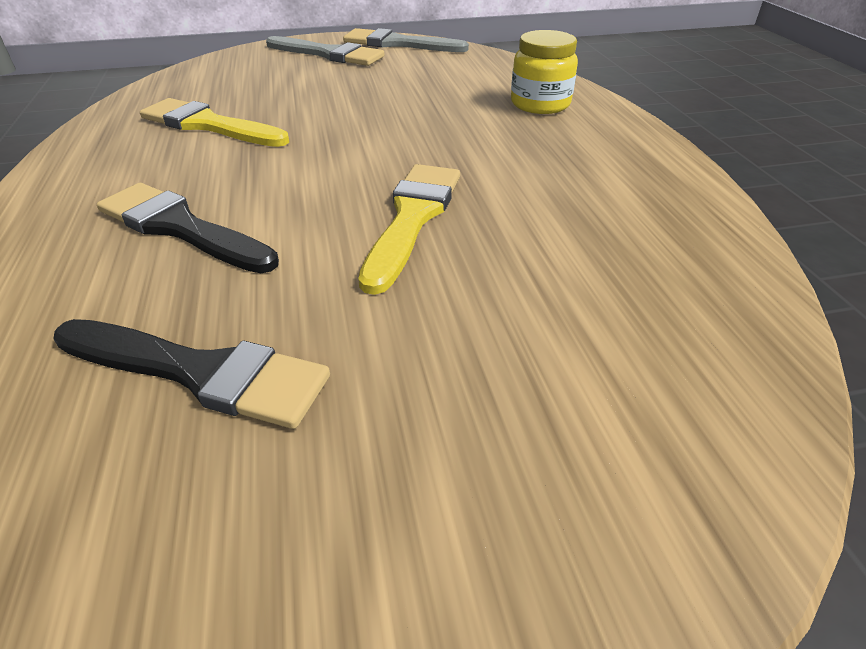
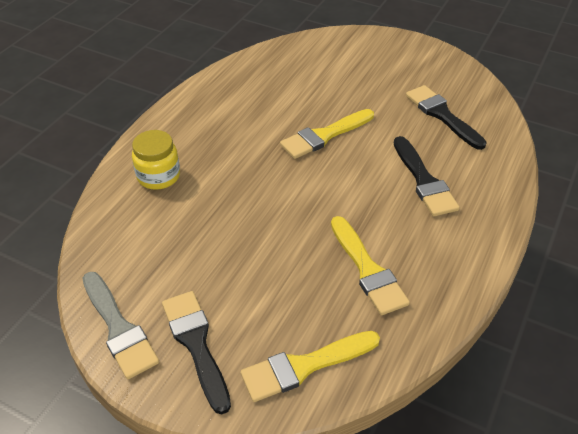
camera: 140 degrees left, 5 degrees up
(226, 70) = (304, 366): none -> yellow brush
(329, 54) = (196, 344): grey brush -> black brush

